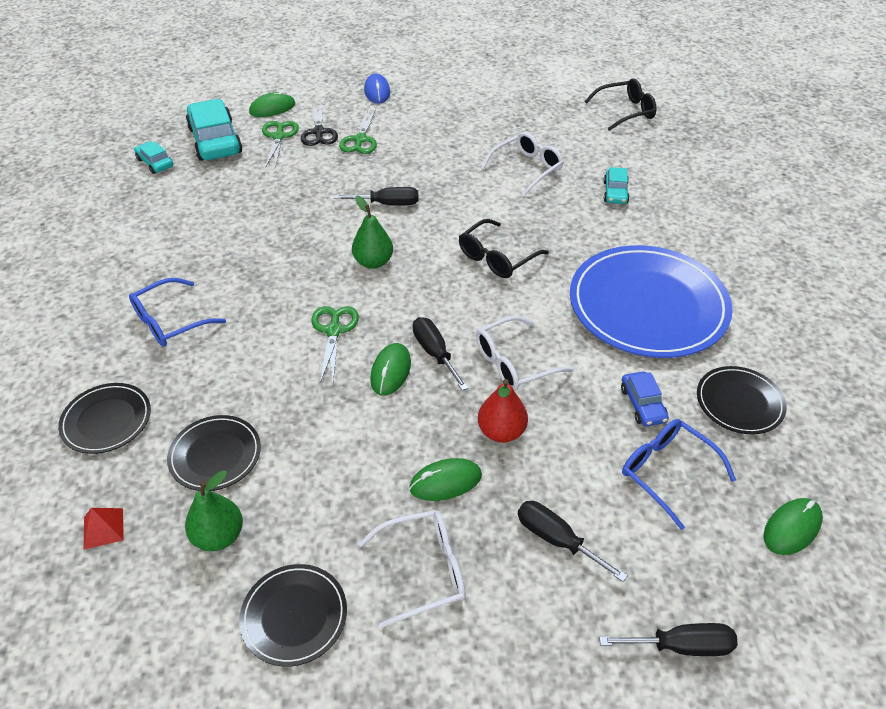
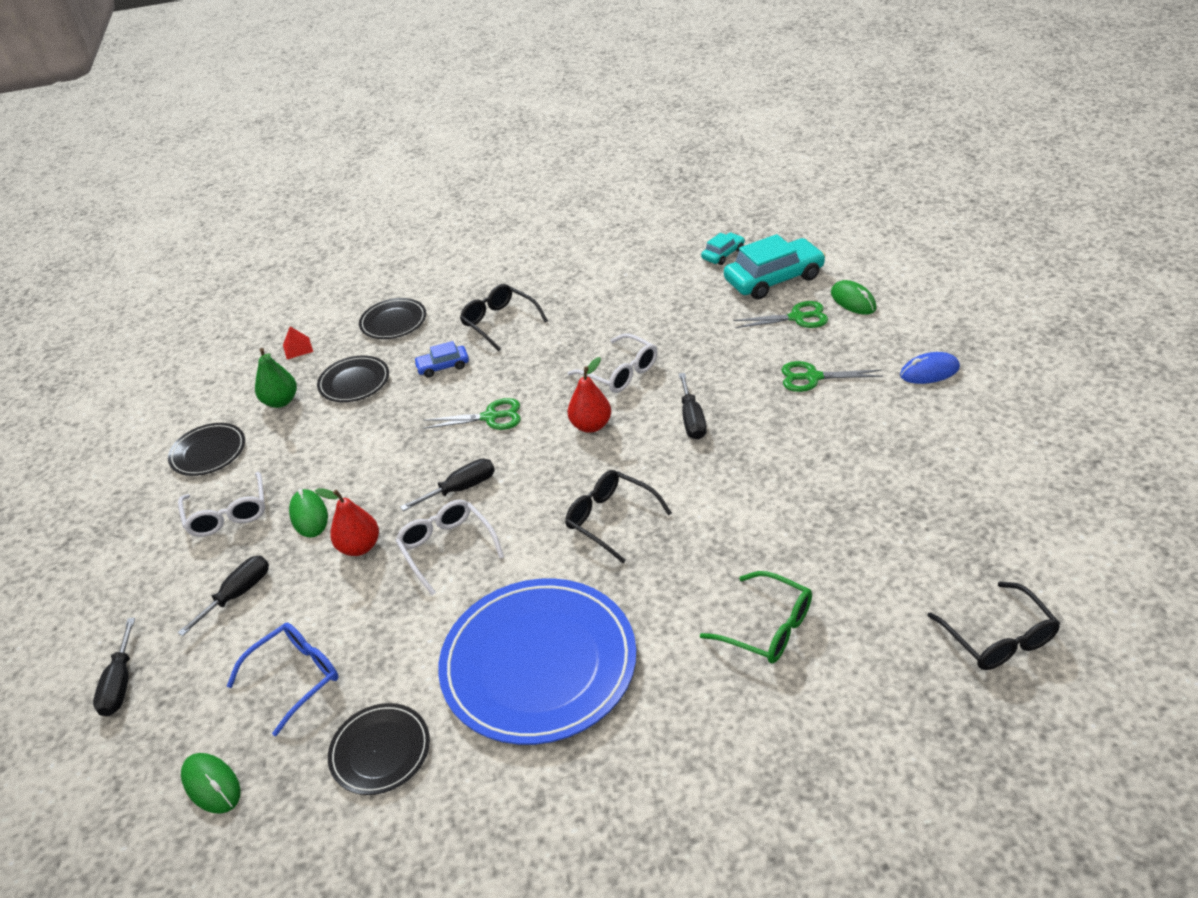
camera: 90 degrees right, 5 degrees down
(170, 321) = (499, 322): blue glasses -> black glasses
(319, 132) = (817, 343): black scissors -> none
(373, 262) = (591, 425): green pear -> red pear
(391, 371) = (438, 462): green mouse -> none
(527, 168) = (798, 531): white glasses -> white glasses (620, 373)
(615, 192) = (767, 628): turquoise car -> green glasses
(642, 404) = (384, 657): blue car -> blue car (443, 366)

